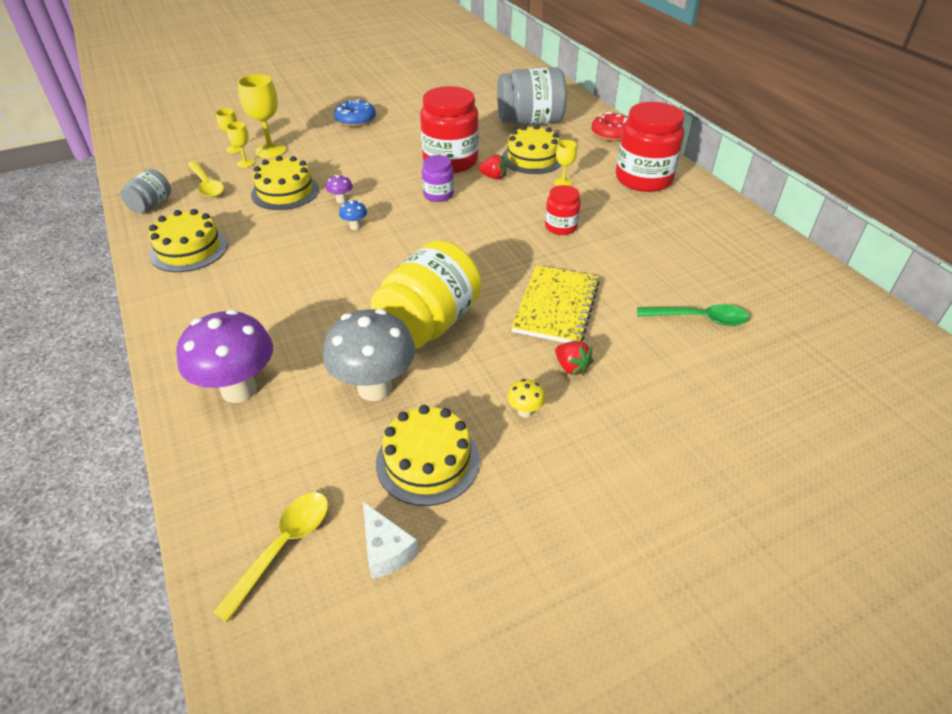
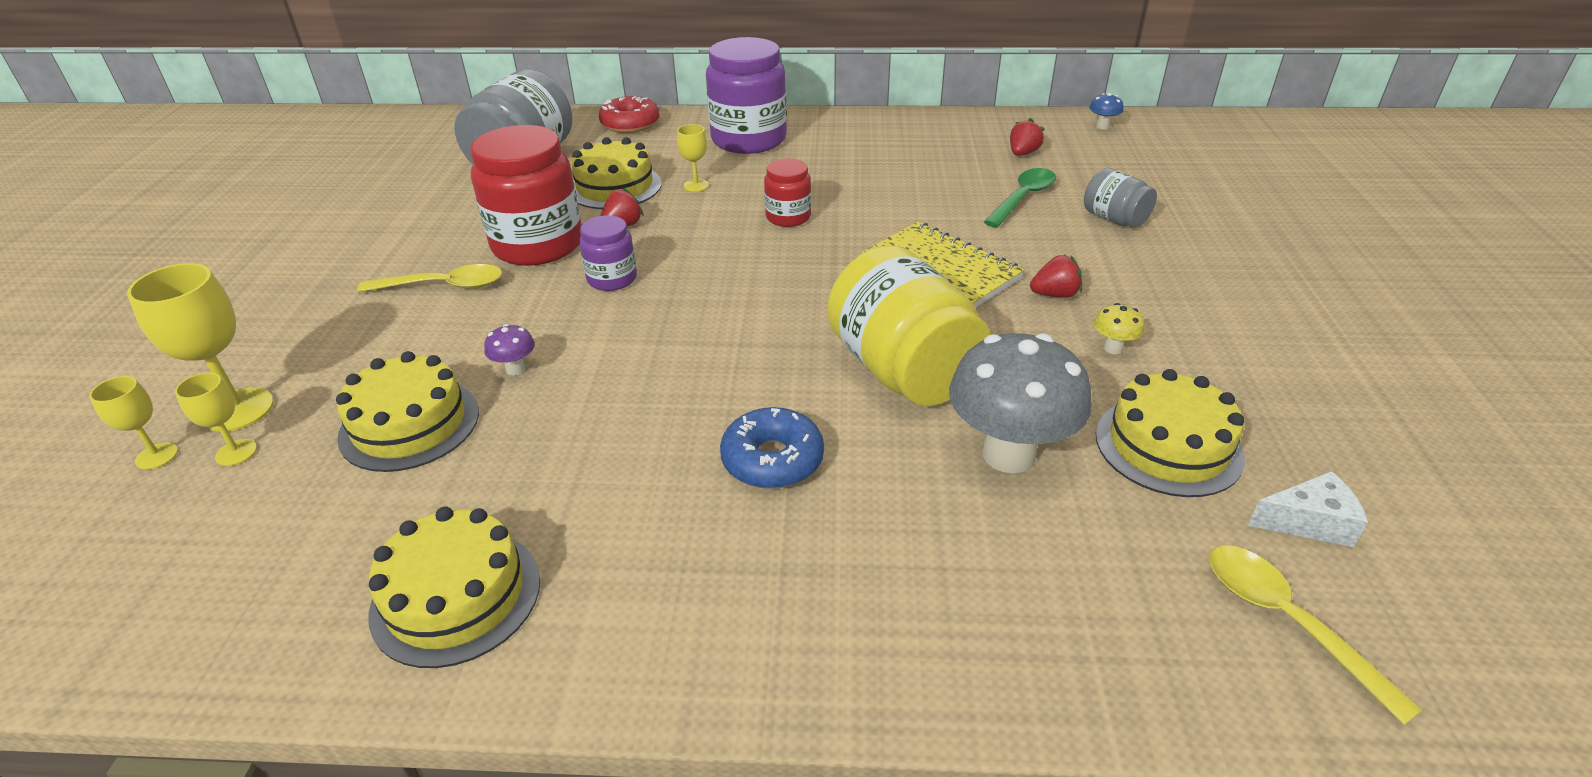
camera: 60 degrees left, 5 degrees down
(151, 205) = (206, 632): grey jar -> grey jar (1114, 219)
(206, 185) = (244, 525): yellow spoon -> yellow spoon (443, 286)
(239, 390) = (933, 603): purple mushroom -> none
(355, 120) = (283, 292): blue donut -> blue donut (772, 460)
(355, 226) = (607, 374): blue mushroom -> blue mushroom (1102, 127)
(643, 179) = (749, 140): red jar -> purple jar
(775, 301) = (1022, 153): none -> red strawberry

